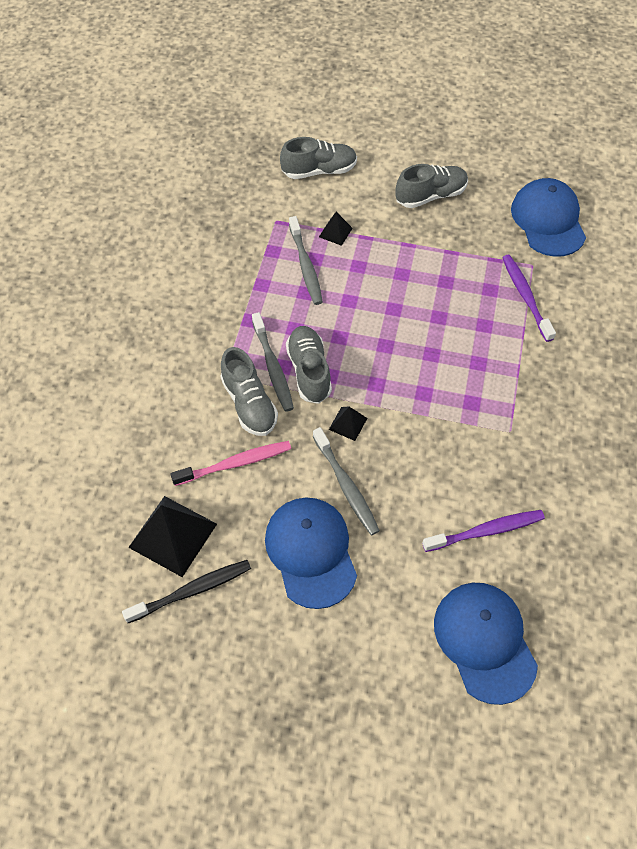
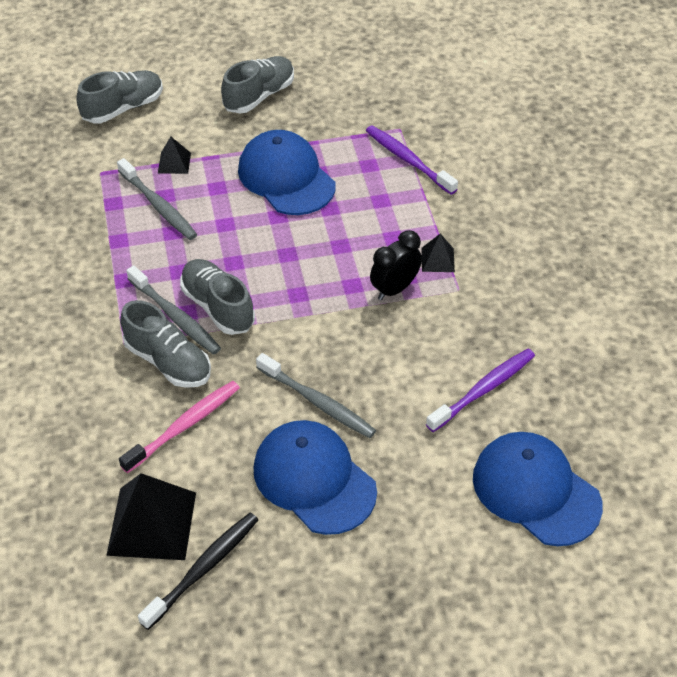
camera: 25 degrees left, 10 degrees down
(348, 423) = (287, 342): black pyramid -> black pyramid (437, 259)
(457, 410) = (394, 289): none -> black clock
(548, 220) = (393, 82): blue cap -> blue cap (286, 177)

